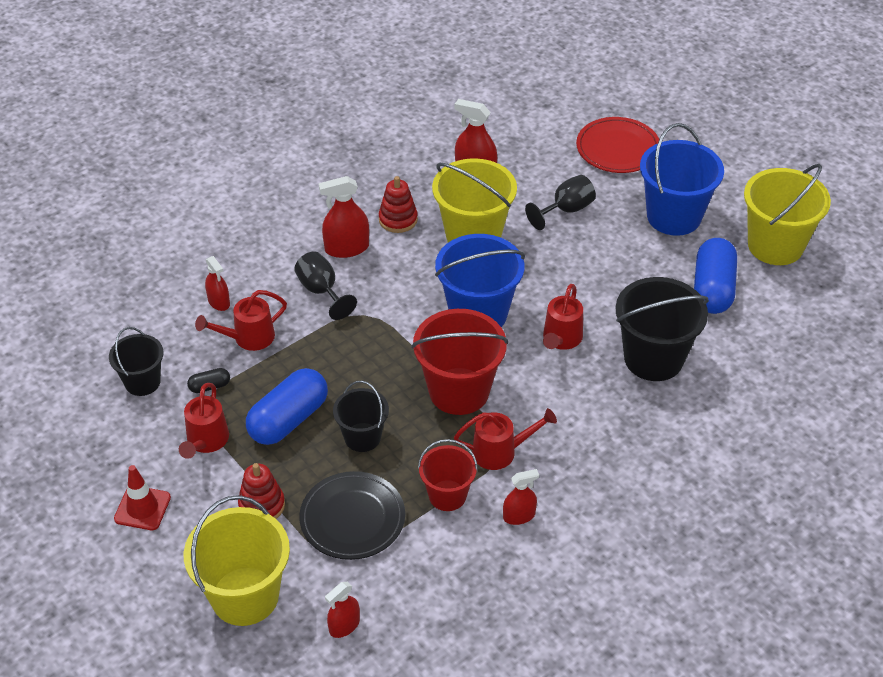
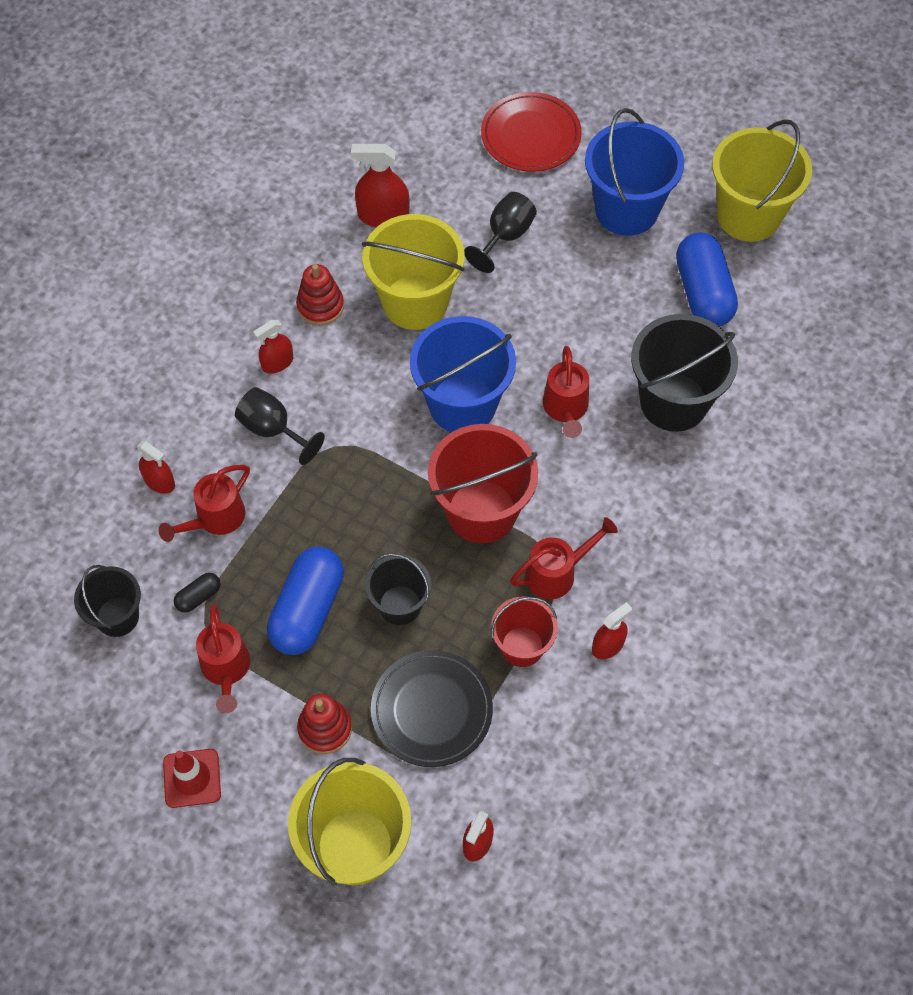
camera: 20 degrees left, 15 degrees up
(347, 248) = (277, 363): red spray bottle -> red spray bottle, size x0.64

